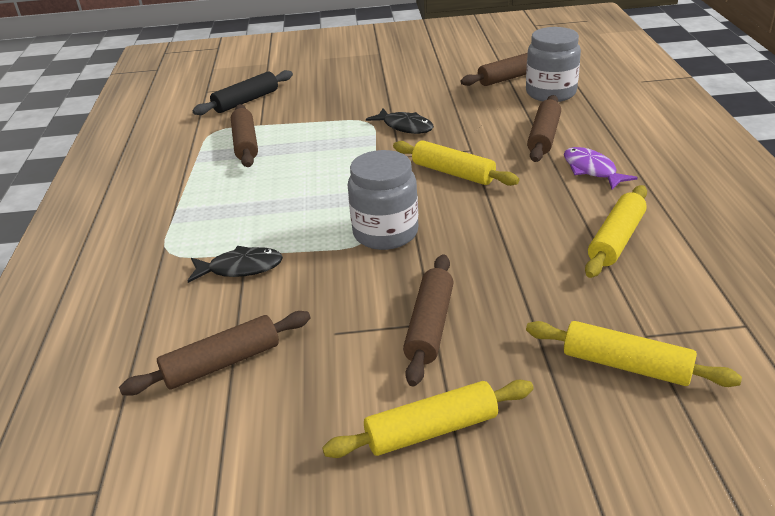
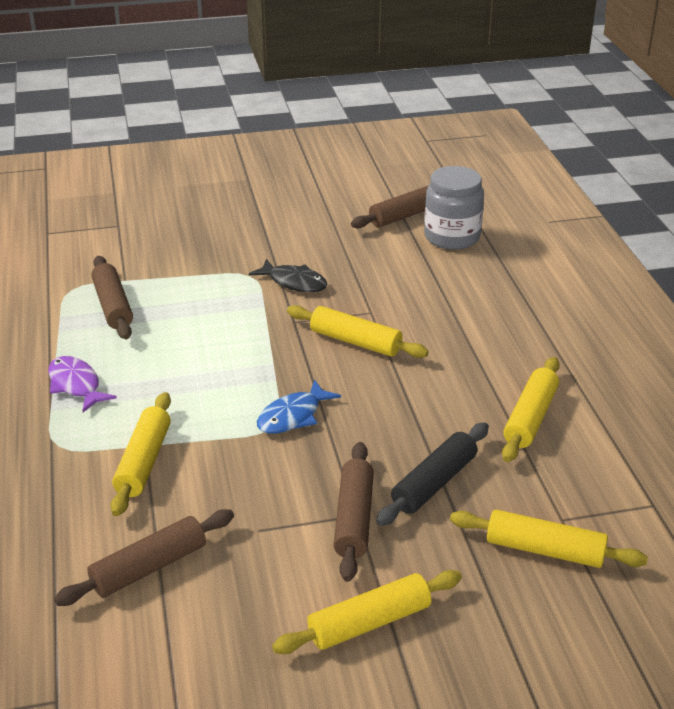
camera: 10 degrees left, 0 degrees up
(241, 268) = (144, 462): black fish -> yellow rolling pin
(246, 101) = (100, 247): black rolling pin -> black rolling pin (434, 483)
(385, 233) = (293, 416): grey jar -> blue fish
(543, 137) = (448, 295): brown rolling pin -> none
(591, 170) = (502, 336): purple fish -> purple fish (76, 385)

